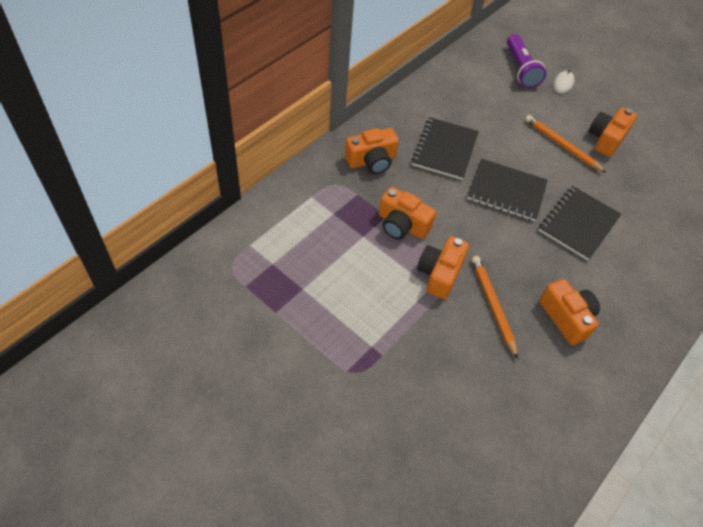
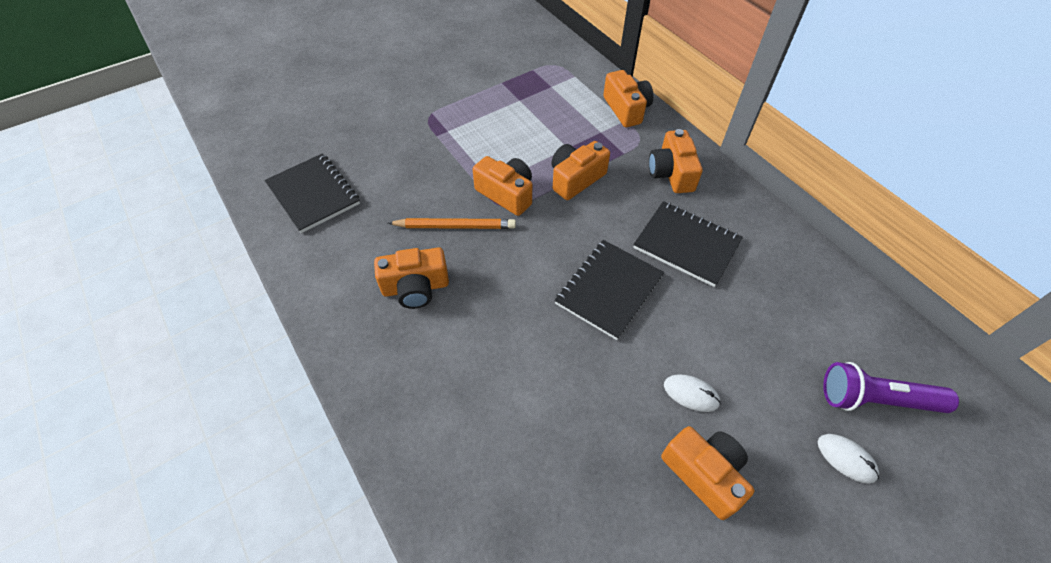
camera: 110 degrees right, 0 degrees up
(295, 197) = (626, 109): none -> orange camera
(561, 145) = (691, 393): orange pencil -> white mouse
(578, 224) = (540, 355): black notebook -> black notebook (313, 194)

